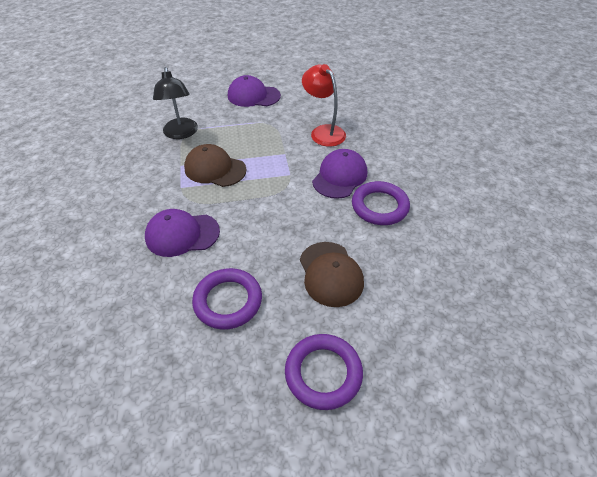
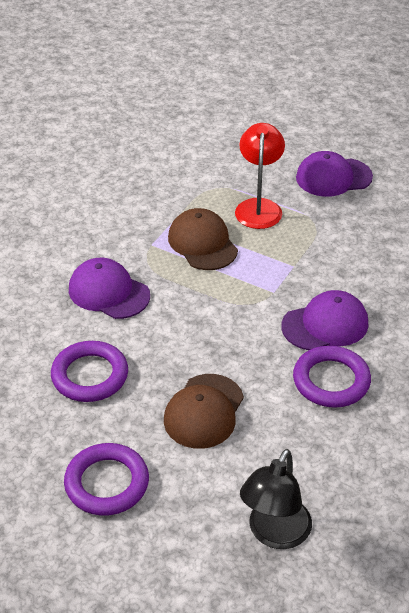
camera: 40 degrees right, 5 degrees down
(181, 133) = (207, 185): black lamp -> black lamp (274, 534)
(253, 96) = (333, 177): purple cap -> purple cap turned 60 degrees counterclockwise
(323, 132) = (366, 264): red lamp -> red lamp (259, 207)

